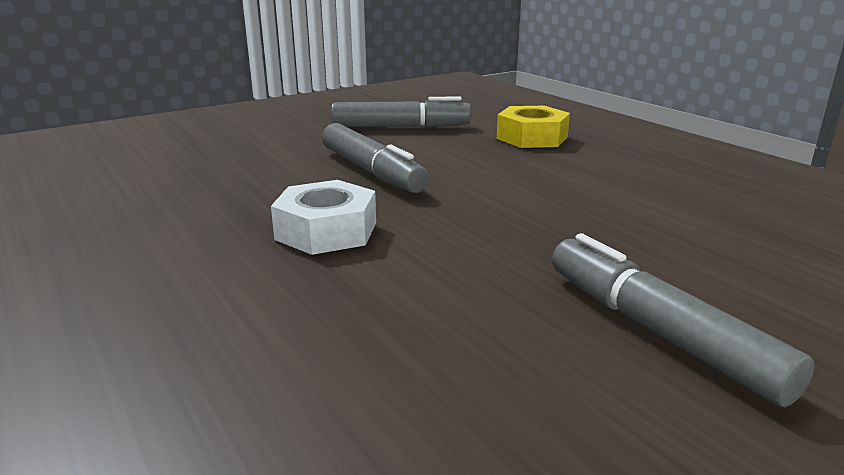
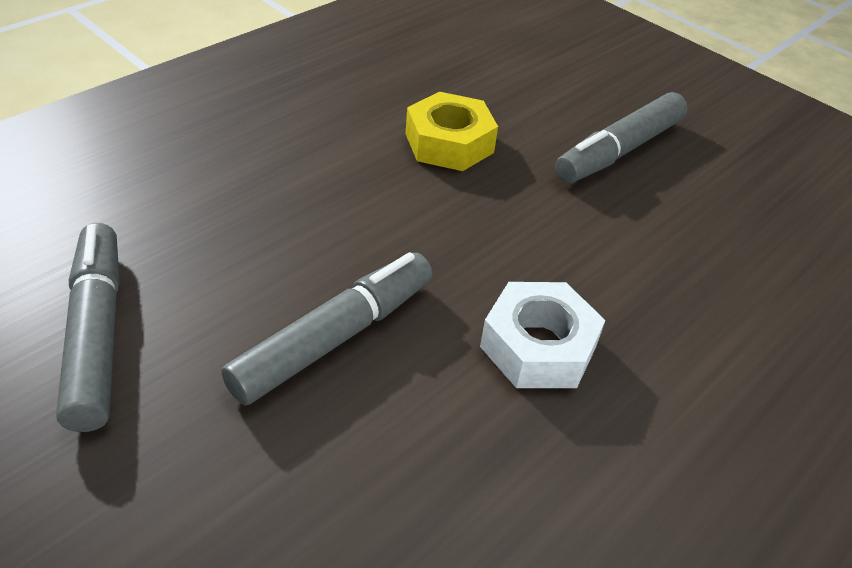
camera: 105 degrees left, 20 degrees up
(532, 137) = (170, 188): yellow nut -> yellow nut (449, 143)

